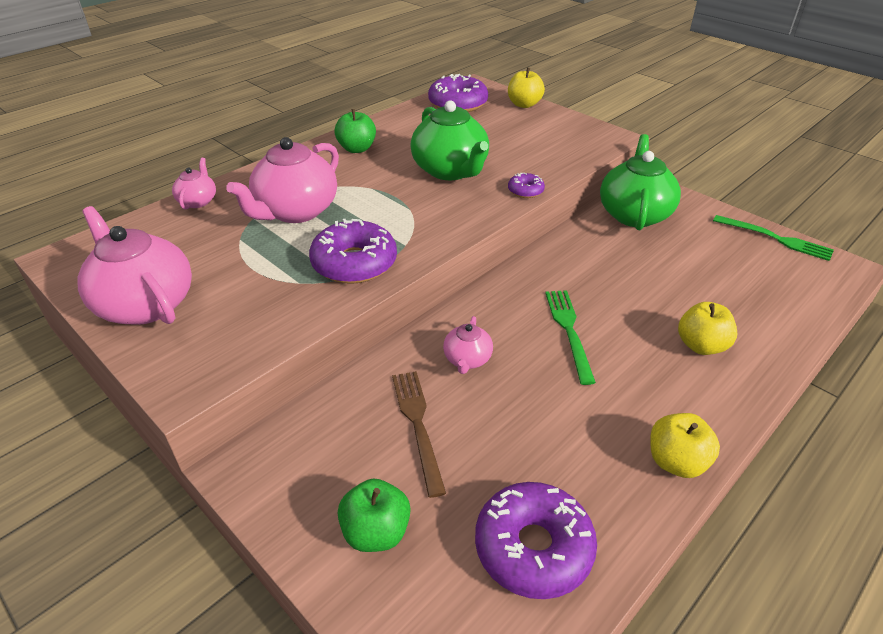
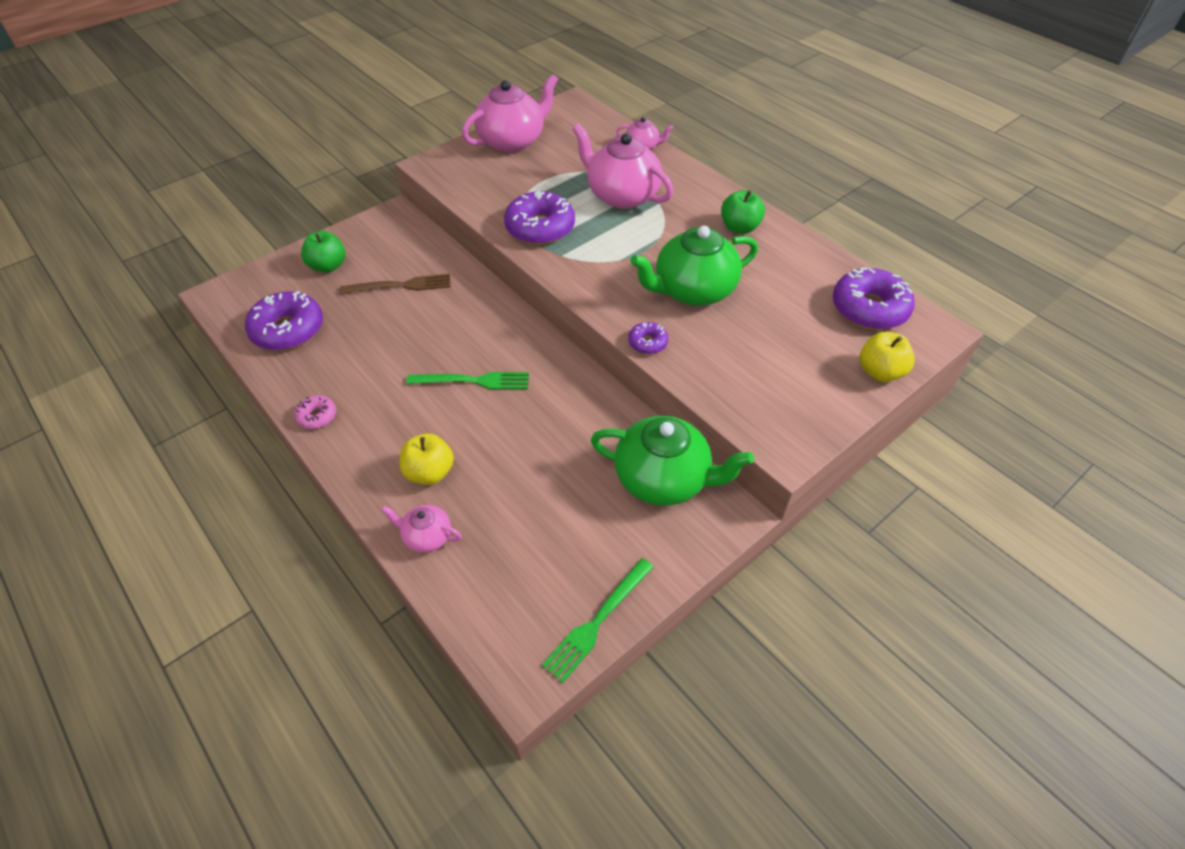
camera: 95 degrees right, 10 degrees up
(467, 359) = (456, 314): pink teapot -> pink teapot (427, 536)
(676, 462) = (317, 416): yellow apple -> pink donut

